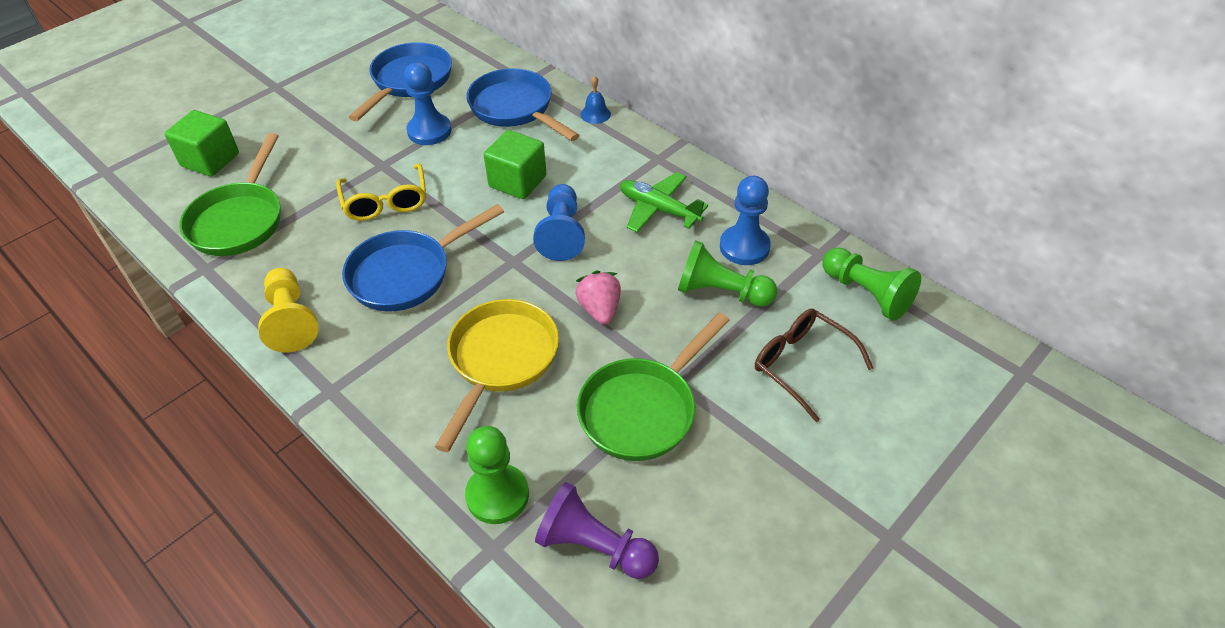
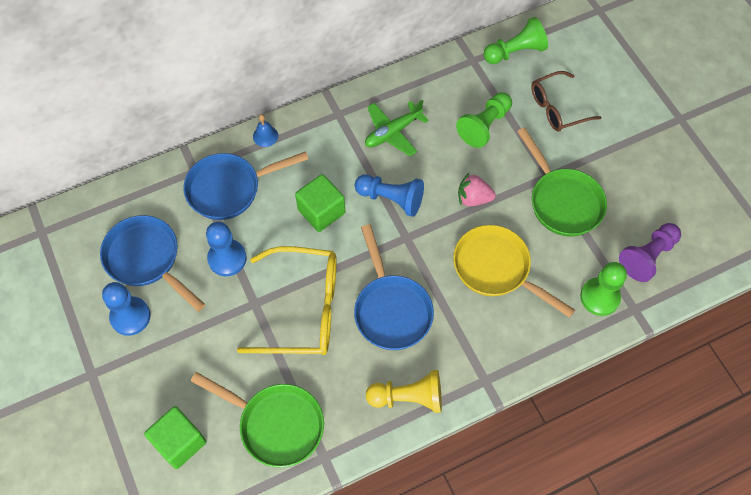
camera: 70 degrees left, 15 degrees up
(386, 202) = (303, 309): yellow glasses -> yellow glasses, size x1.58
(744, 247) = (450, 97): blue pawn -> blue pawn (130, 316)

